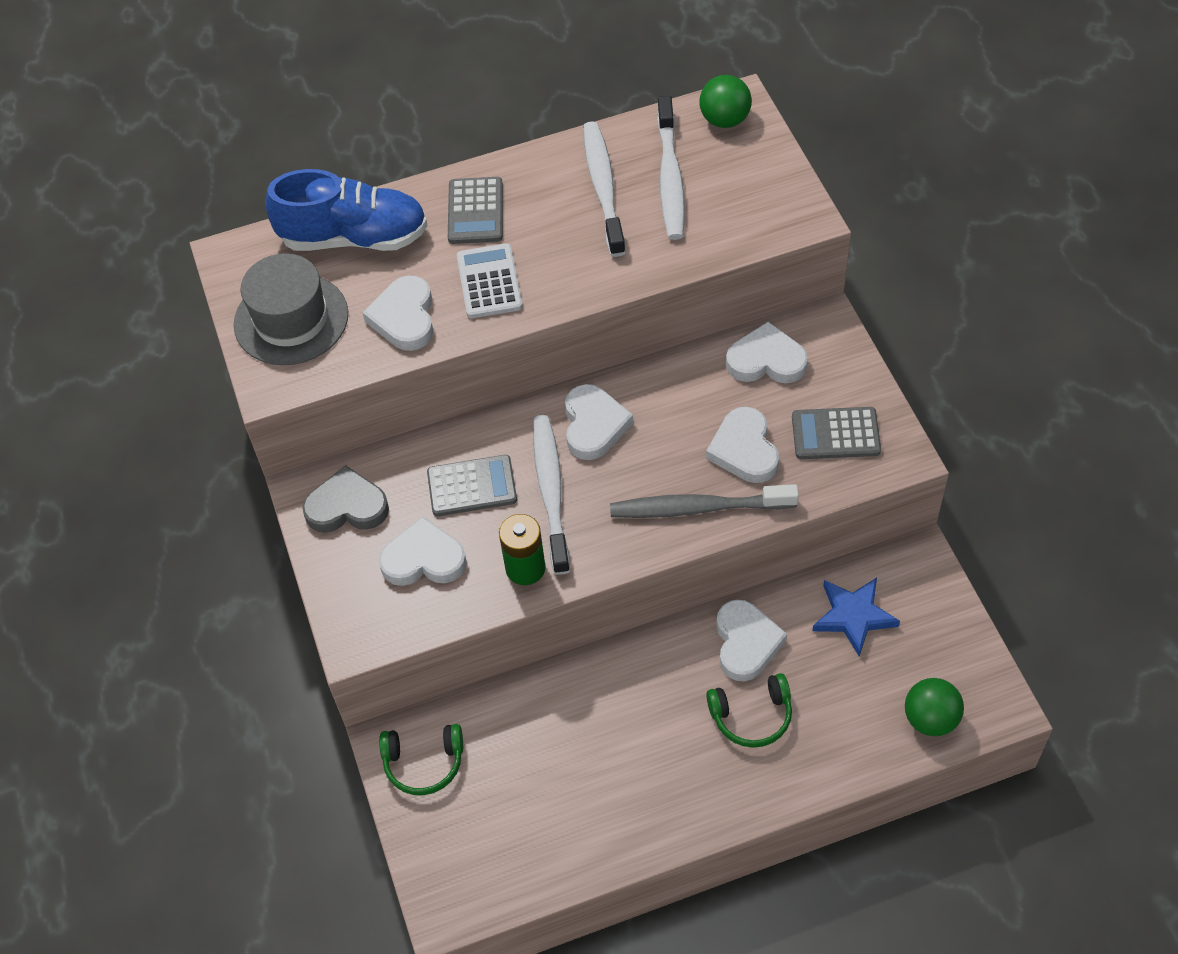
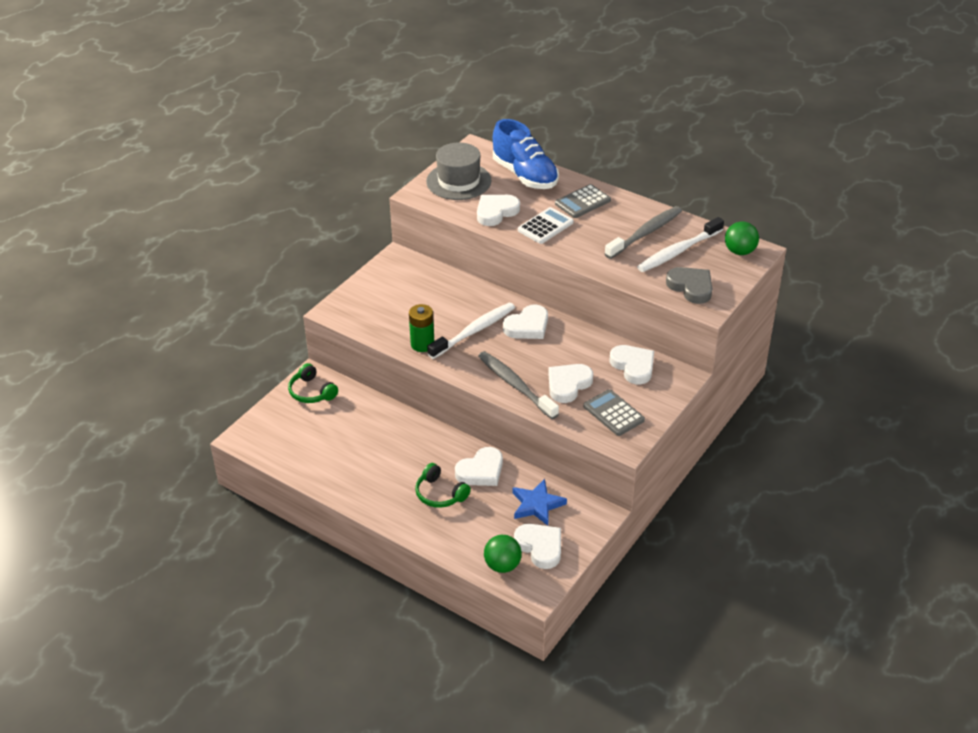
camera: 50 degrees right, 15 degrees down
(347, 506) = (400, 273): grey heart -> grey heart (691, 287)
(424, 559) = (396, 310): white heart -> white heart (540, 547)
(472, 486) = (451, 305): grey calculator -> none
(603, 187) = (645, 233): white toothbrush -> grey toothbrush

